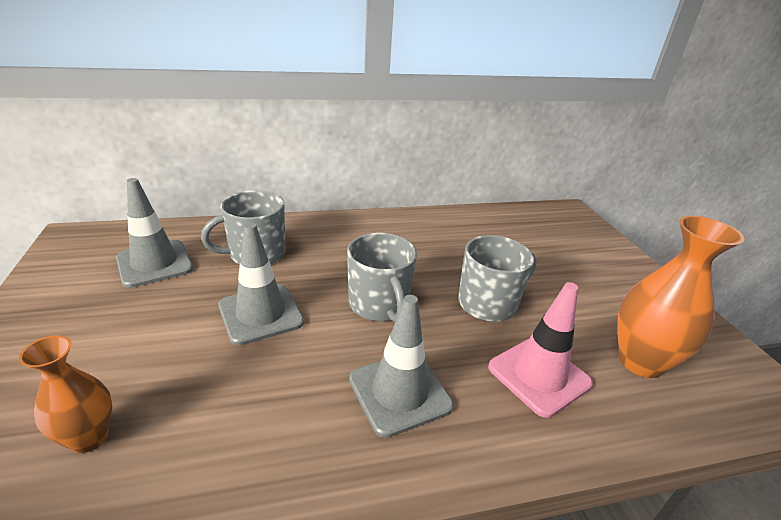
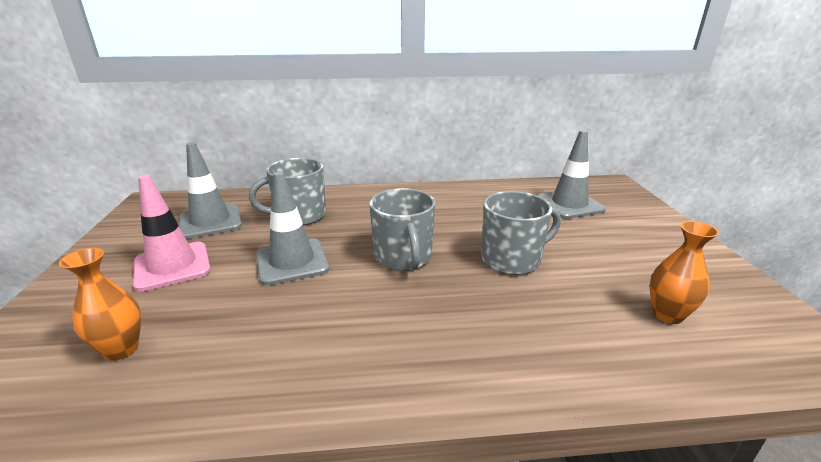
camera: 10 degrees right, 5 degrees down
(399, 392) = (406, 329): grey traffic cone -> grey traffic cone (569, 204)
(539, 375) = (552, 322): pink traffic cone -> pink traffic cone (172, 266)
(640, 361) = (667, 315): orange vase -> orange vase, size x0.61

